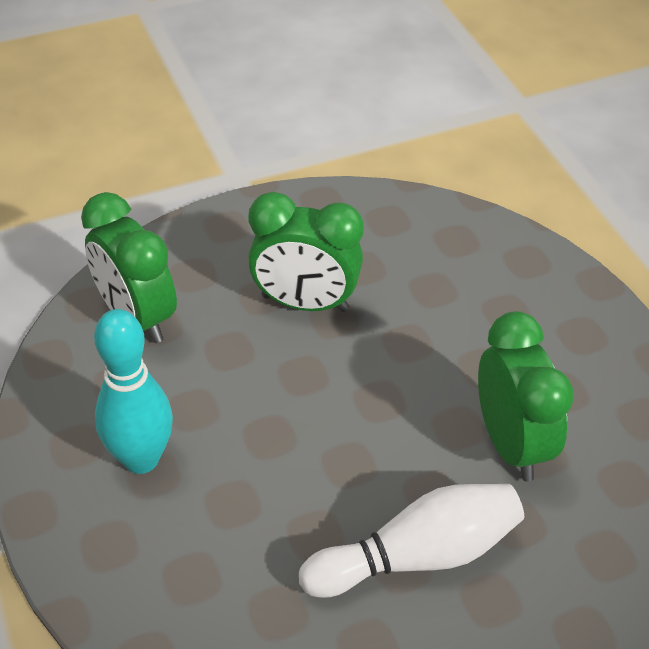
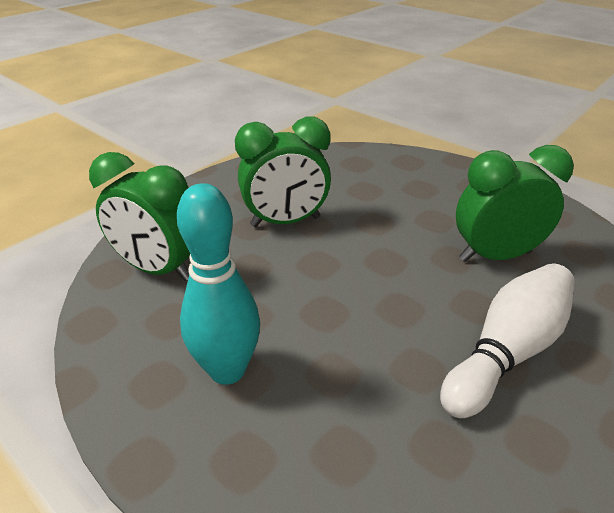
camera: 25 degrees left, 10 degrees down
(510, 444) = (495, 256): green clock -> green clock turned 60 degrees counterclockwise

